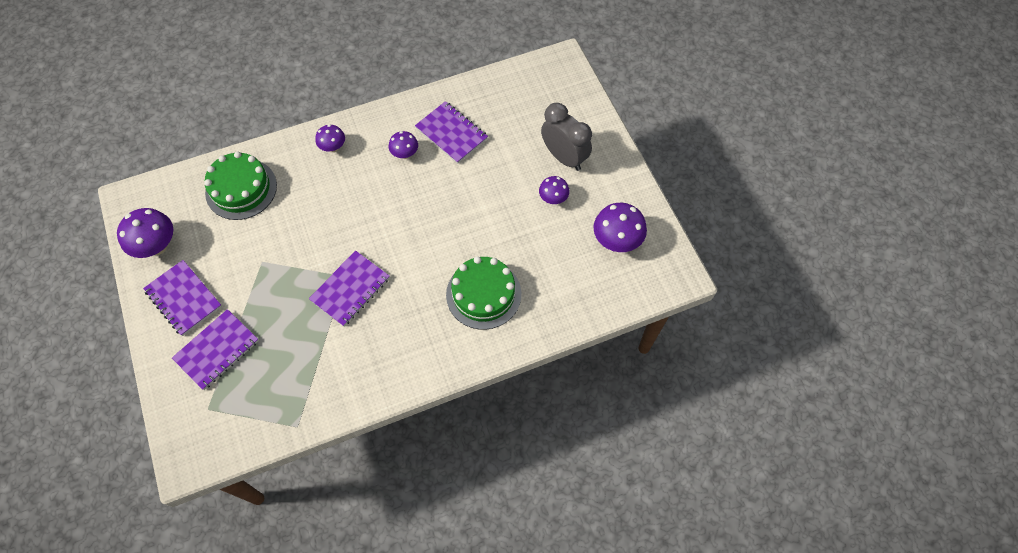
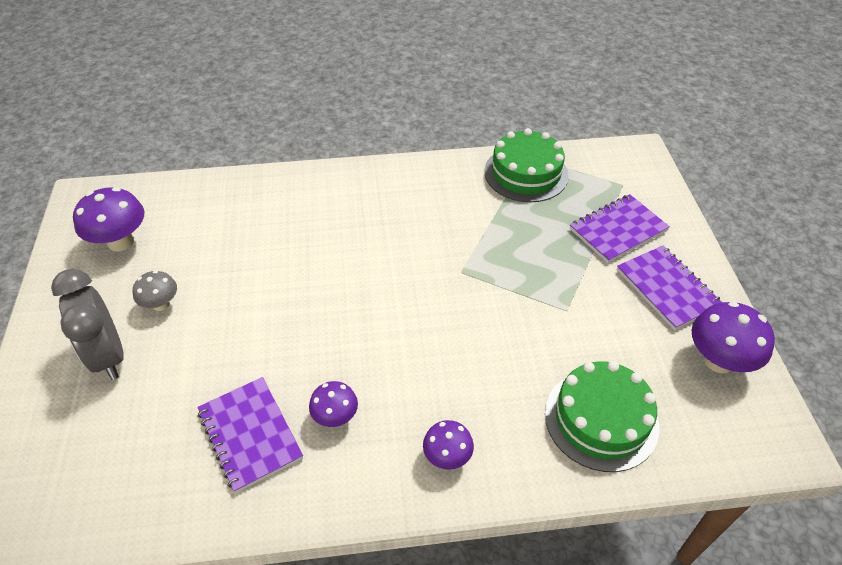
camera: 165 degrees left, 15 degrees down
(350, 289) = (456, 257): purple notebook -> none
(483, 294) = (303, 222): green cake -> green cake (526, 173)
(553, 199) = (161, 304): purple mushroom -> grey mushroom

